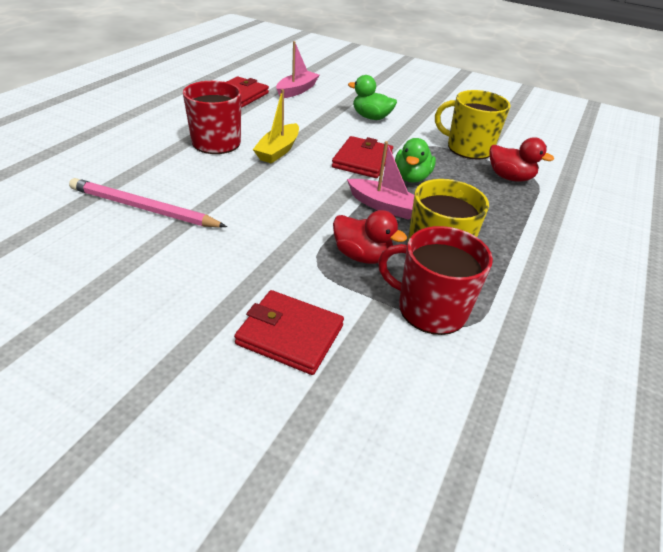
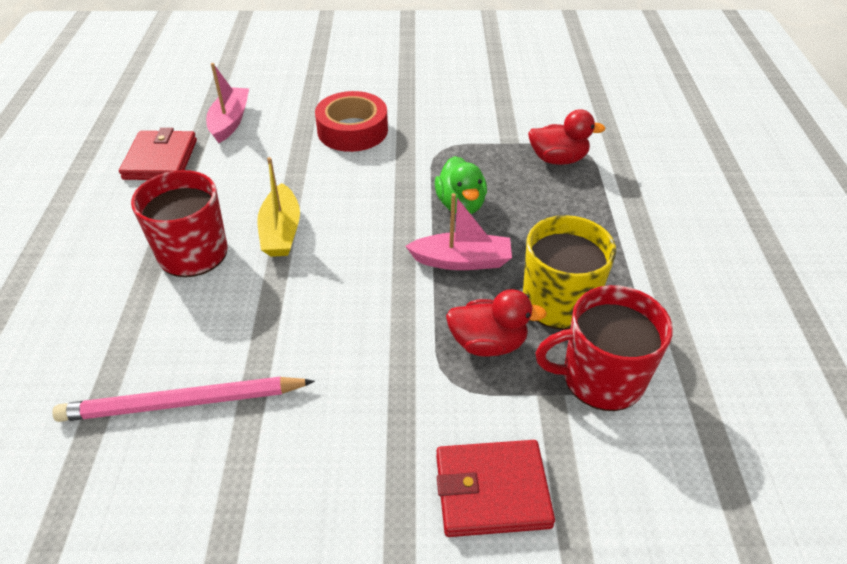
camera: 25 degrees left, 5 degrees up
(362, 160) = (390, 203): red wallet -> none
(371, 117) = (352, 130): green duck -> red tape
(468, 148) = (490, 134): yellow mug -> none

